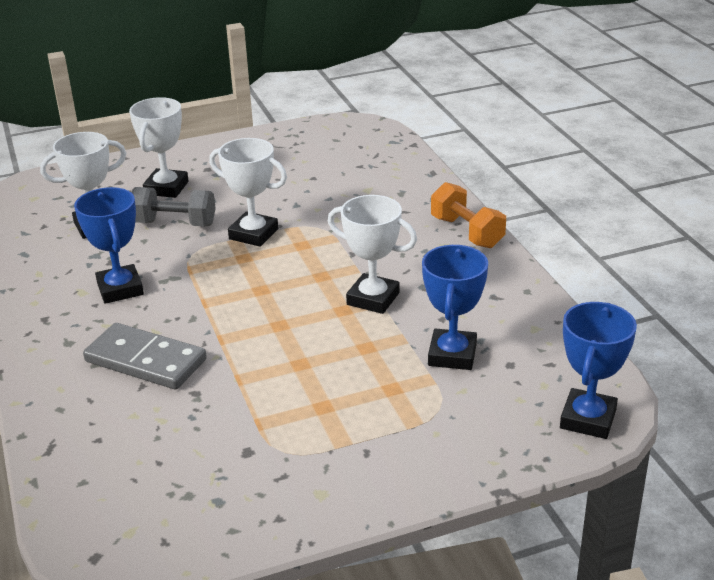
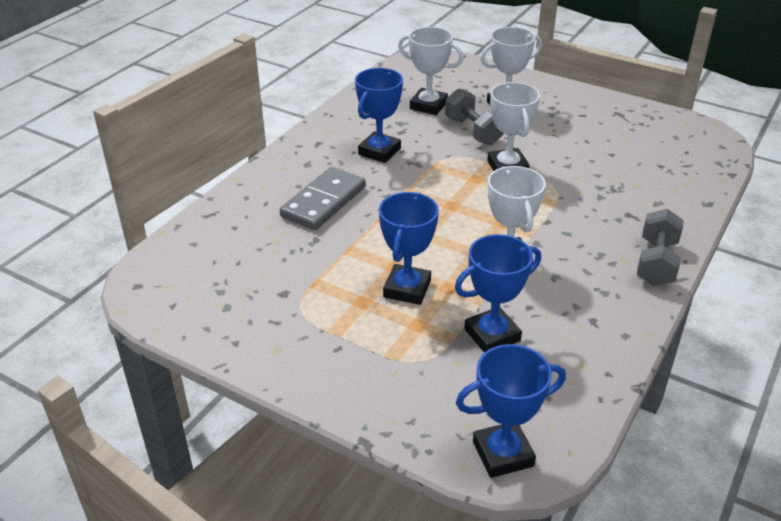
camera: 50 degrees right, 5 degrees up
(146, 360) = (324, 202): grey domino -> grey domino turned 45 degrees clockwise
(339, 371) = (407, 289): none -> blue trophy
(467, 232) = (656, 263): orange dumbbell -> grey dumbbell

